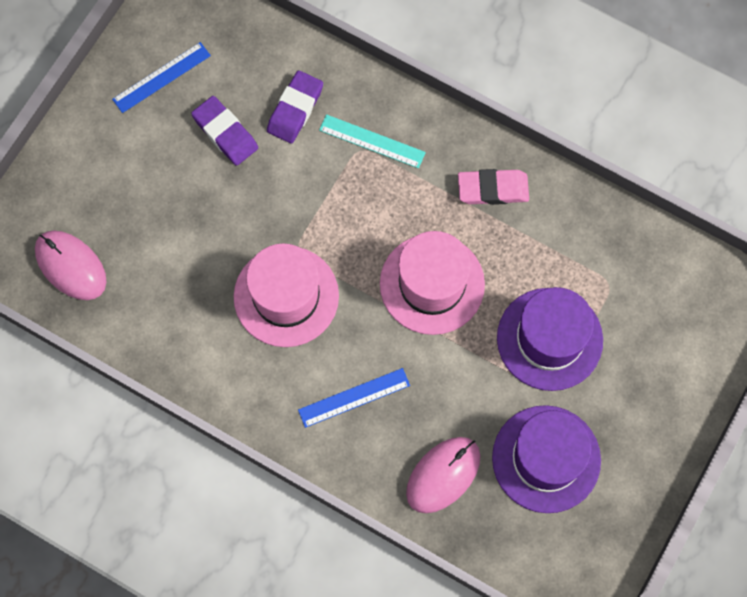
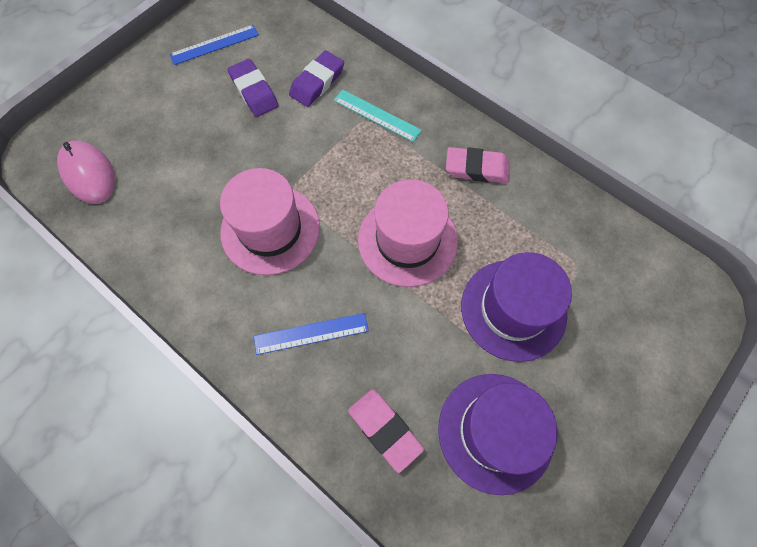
camera: 10 degrees right, 5 degrees down
(443, 475) = (385, 429): pink mouse -> pink eraser

